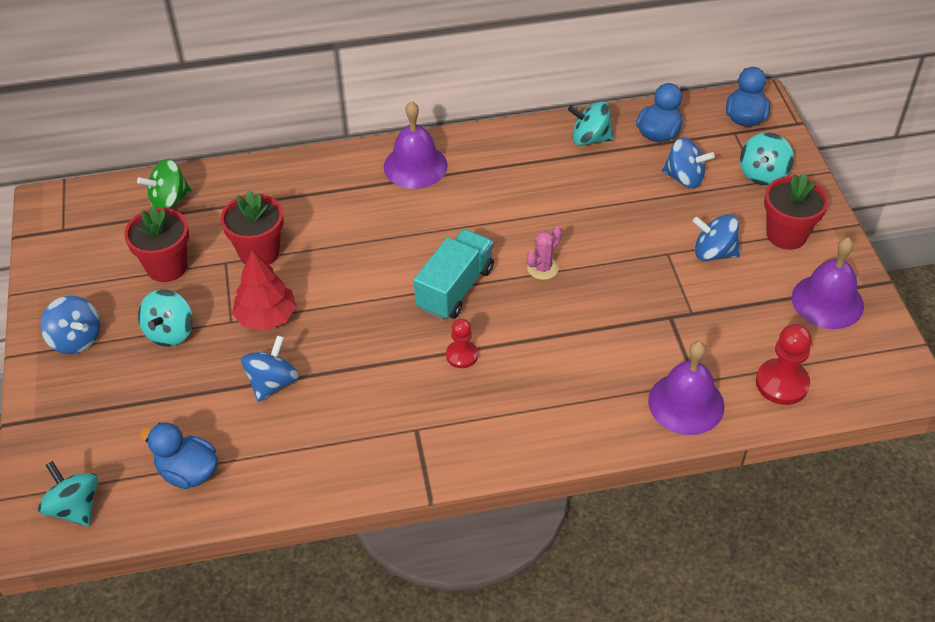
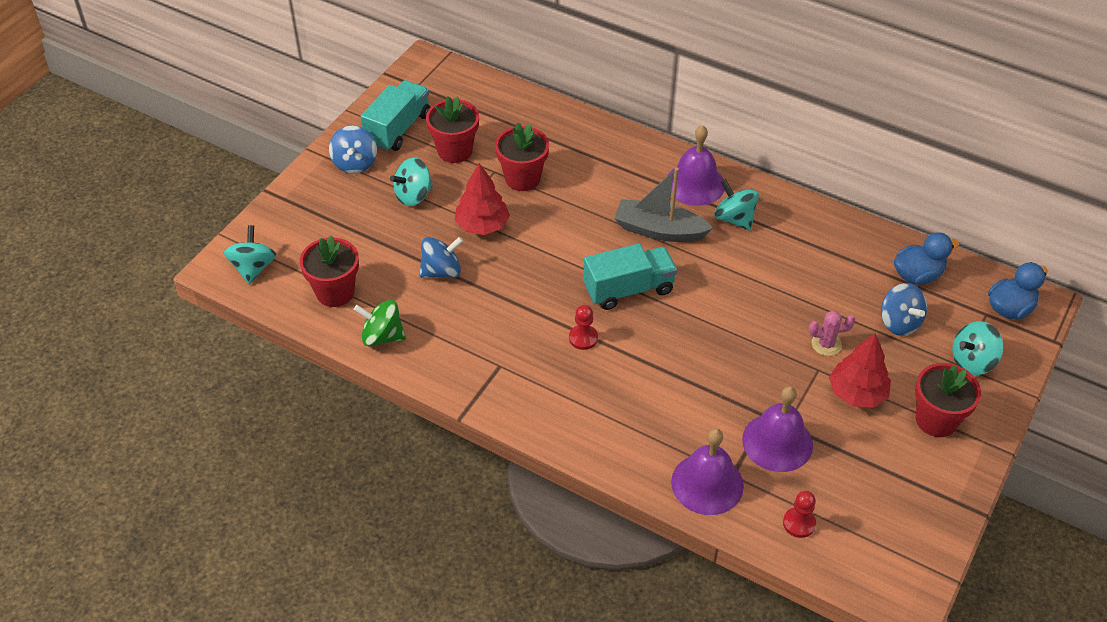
camera: 40 degrees right, 0 degrees up
(87, 280) = (398, 129): none -> turquoise truck
(169, 200) = (501, 106): green spinning top -> green spinning top (382, 336)
(188, 472) = (335, 292): blue duck -> red flower pot
(427, 223) = (659, 230): none -> grey boat
(543, 268) = (708, 317): pink cactus -> pink cactus (826, 344)
(590, 139) = (854, 245): turquoise spinning top -> turquoise spinning top (734, 219)
(713, 253) = (857, 393): blue spinning top -> red tree
(782, 383) = (799, 523): red pawn -> red pawn, size x0.63
(827, 301) = (910, 492): purple bell -> purple bell (777, 442)

